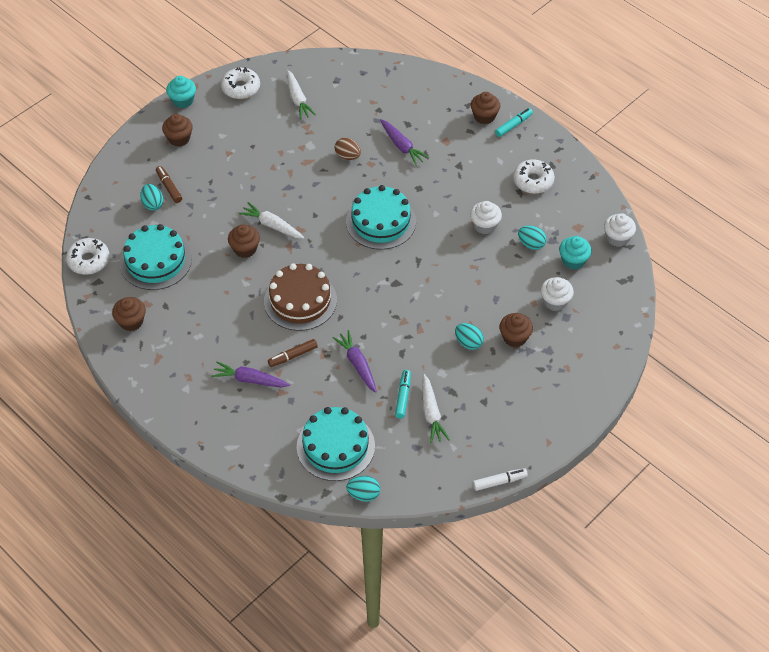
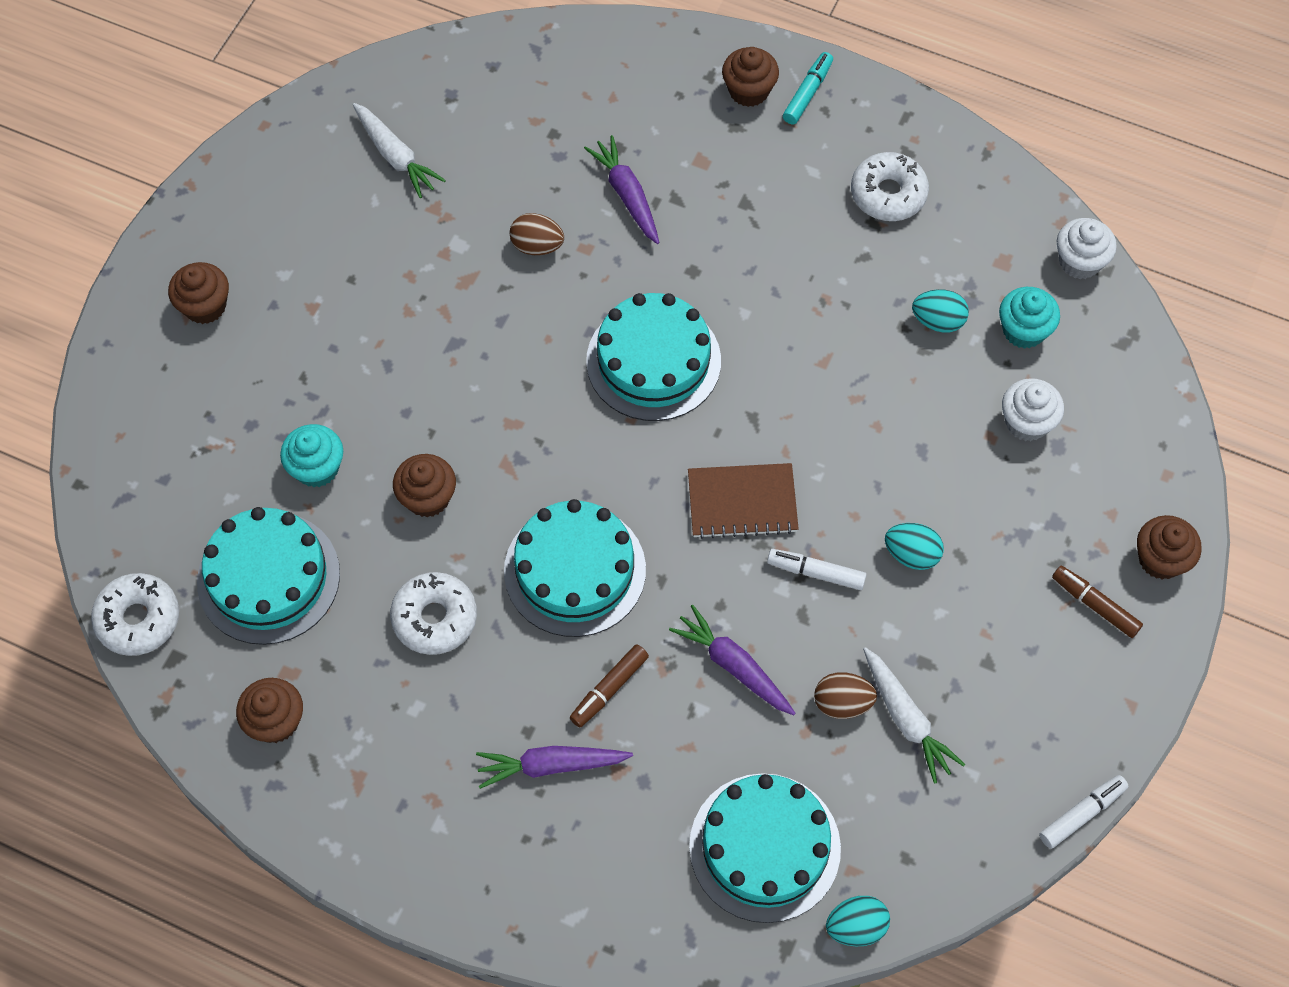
camera: 20 degrees left, 10 degrees up
(153, 204) = (213, 459): turquoise egg -> none
(169, 187) = (229, 414): brown marker -> brown marker (1094, 605)
(183, 100) = (178, 224): turquoise cupcake -> turquoise cupcake (317, 468)
(241, 88) = (278, 164): white donut -> white donut (435, 618)
(272, 225) = (457, 432): white carrot -> none
(300, 300) = (575, 570): brown cake -> turquoise cake
(395, 295) = (742, 502): none -> brown notebook
(402, 146) = (627, 195): purple carrot -> purple carrot turned 150 degrees counterclockwise
(403, 396) = (842, 703): turquoise marker -> brown egg
(417, 336) = (816, 572): none -> white marker
(484, 225) = (841, 310): white cupcake -> none
(514, 337) = (987, 517): brown cupcake -> brown cupcake (1160, 559)

